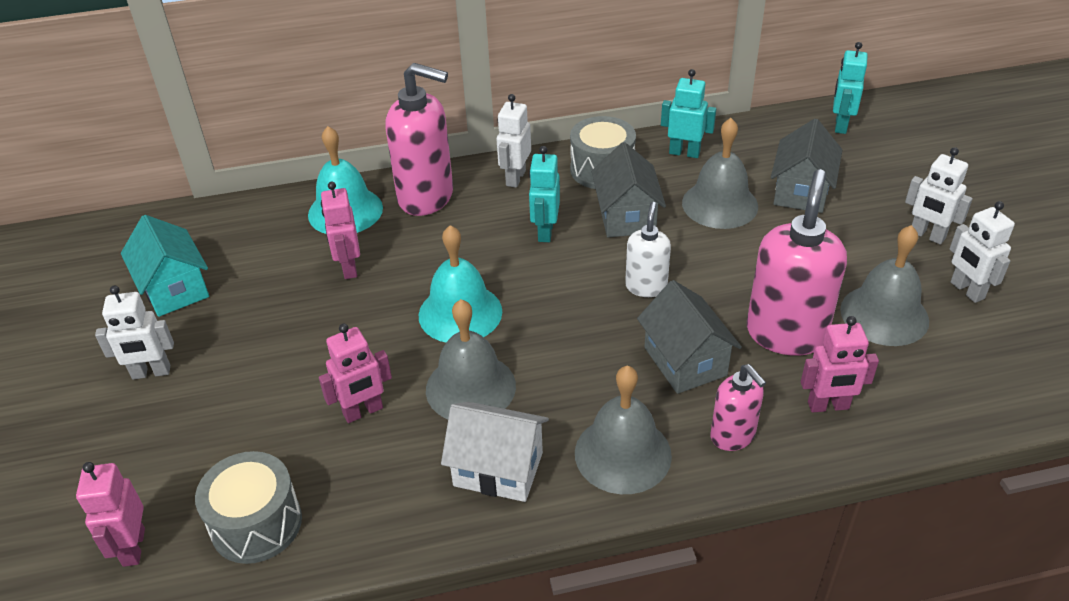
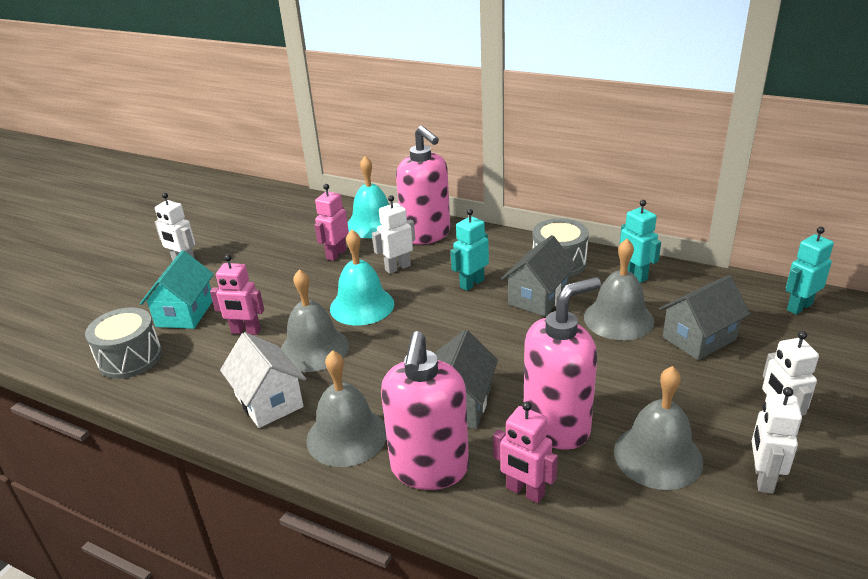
camera: 40 degrees right, 10 degrees down
(133, 547) = (74, 338): pink robot -> none
(175, 289) = (244, 228): turquoise house -> turquoise house (185, 313)
(515, 178) = (494, 245): white robot -> white robot (397, 267)
(646, 286) = (494, 345): white soap dispenser -> none
(733, 436) = (429, 469): pink soap dispenser -> pink soap dispenser, size x1.80

